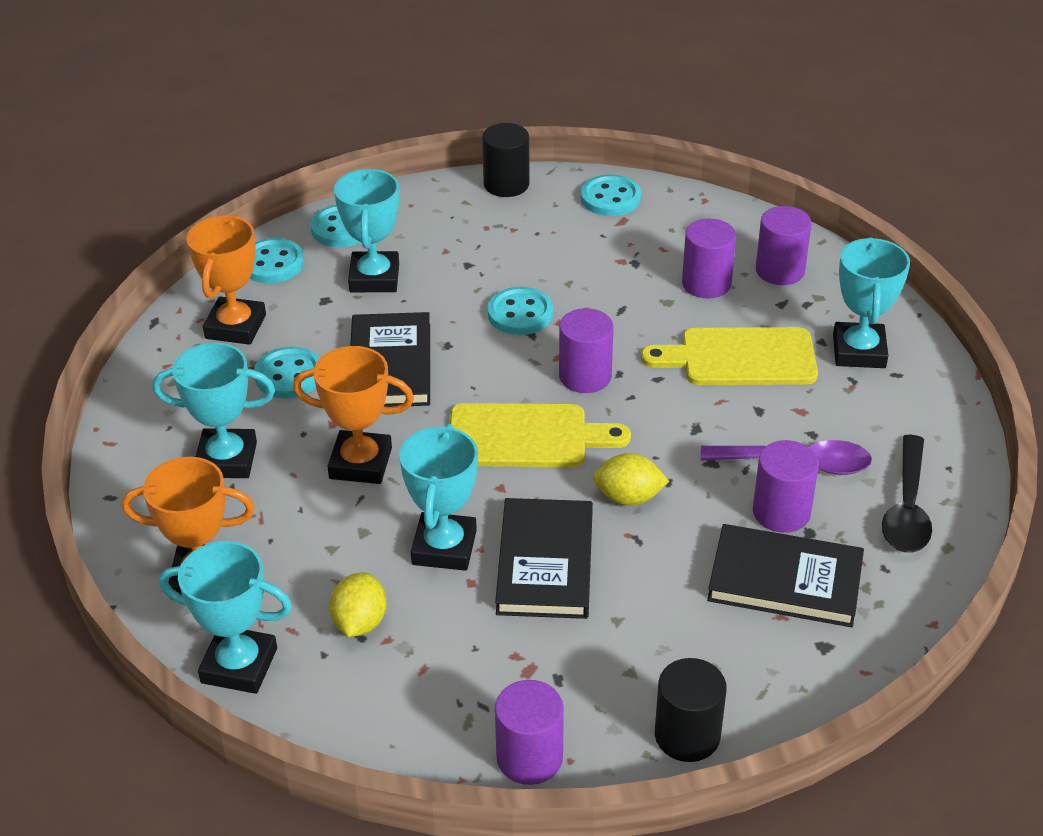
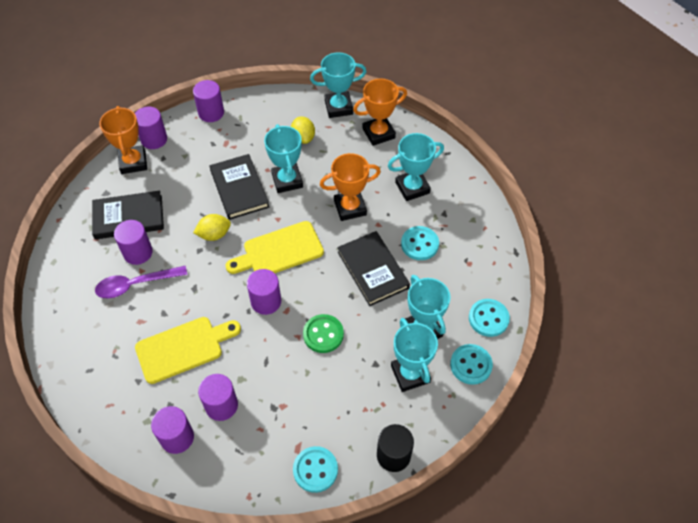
camera: 155 degrees right, 15 degrees up
(235, 327) = (471, 264): orange trophy -> orange trophy (133, 162)
(520, 314) = (323, 334): turquoise button -> green button
(687, 735) = (154, 139): black cylinder -> purple cylinder
(859, 351) = (114, 380): turquoise trophy -> turquoise trophy (410, 374)
(907, 508) = (75, 277): black spoon -> none

